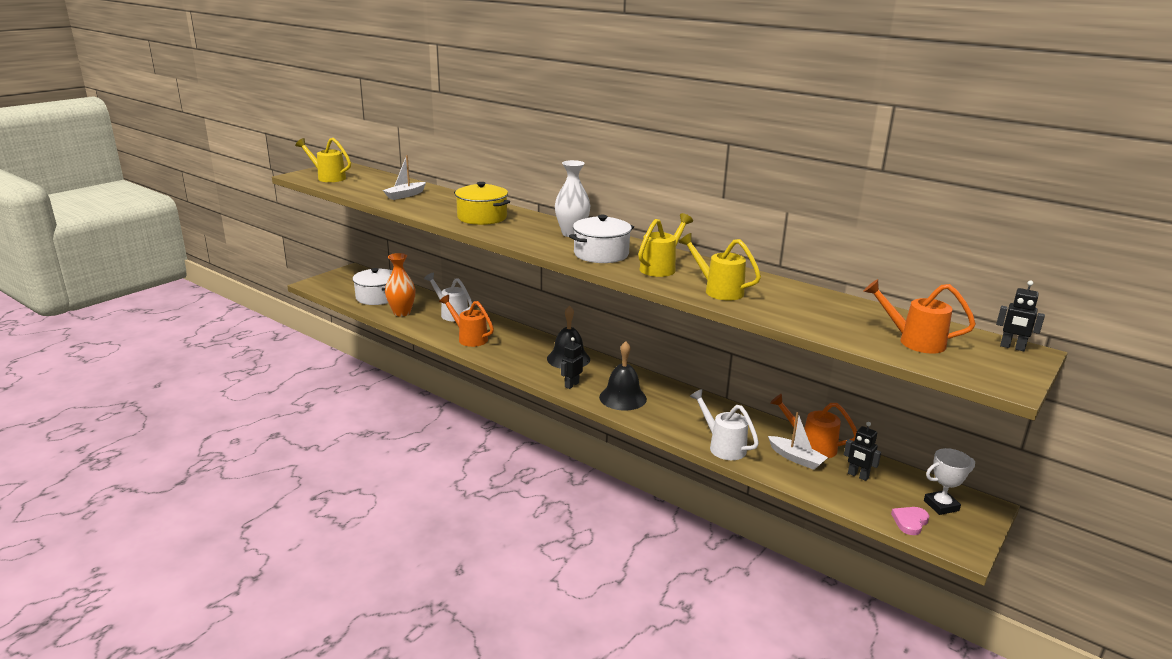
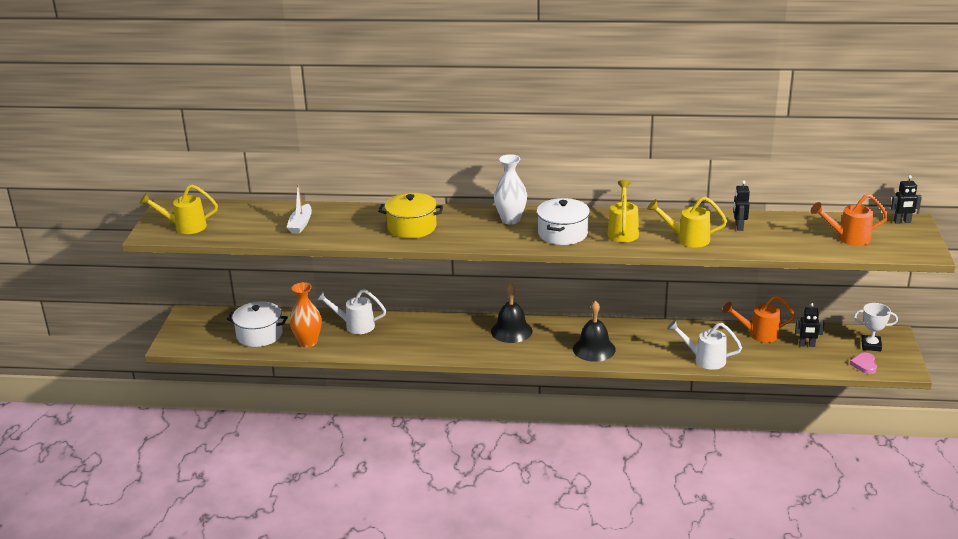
camera: 30 degrees left, 5 degrees up
(469, 338) = (404, 344): orange watering can -> none
(571, 385) = (543, 353): black robot -> black robot (739, 227)
(796, 458) = (759, 348): white boat -> none
(941, 505) = (871, 345): white trophy -> white trophy turned 60 degrees clockwise

